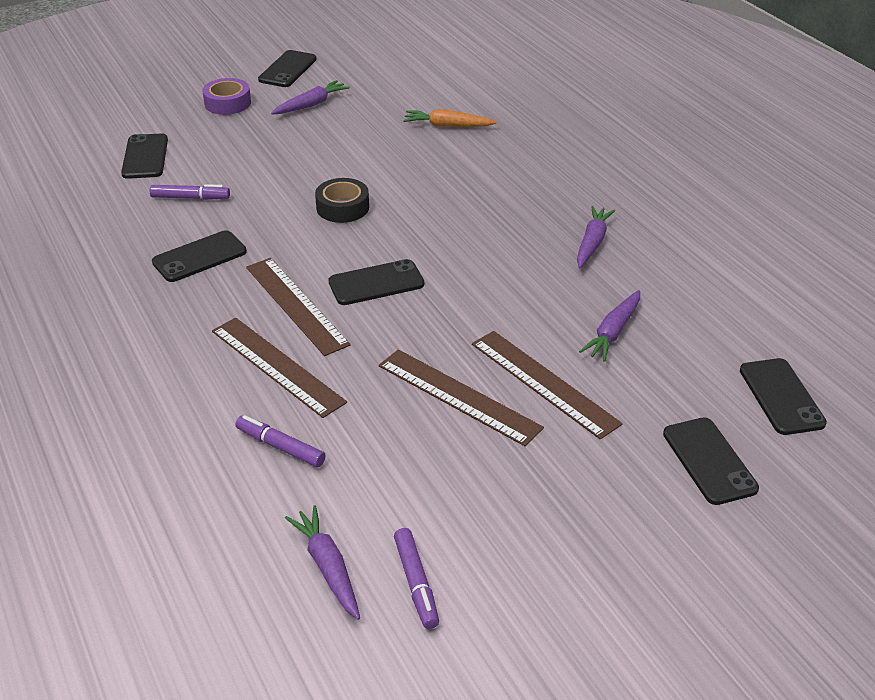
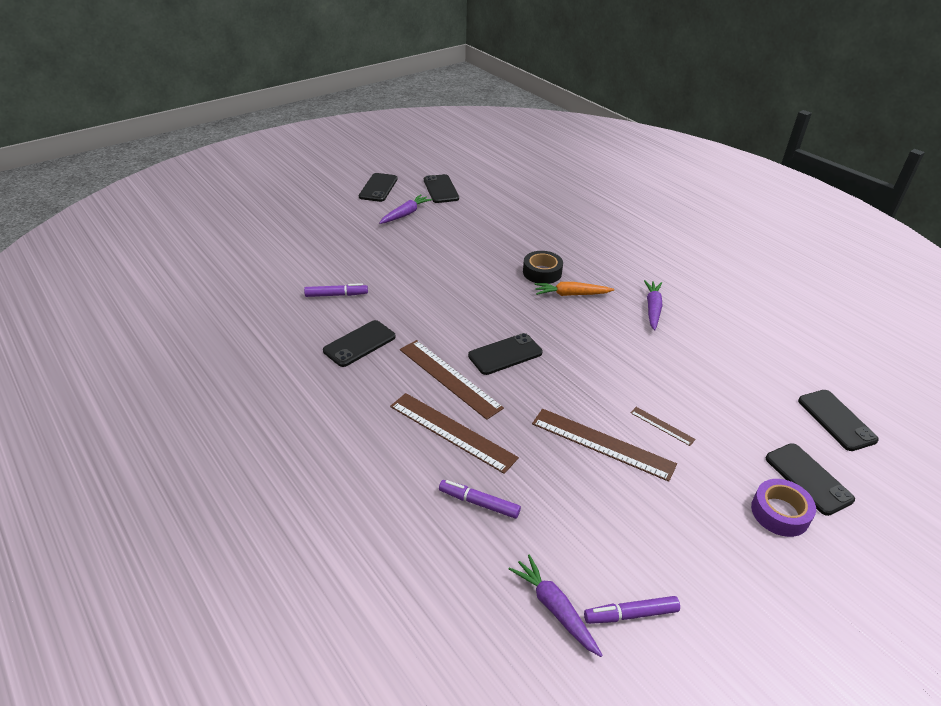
camera: 10 degrees left, 0 degrees up
(145, 157) = (290, 264): black phone -> black phone (441, 189)
(227, 103) = (341, 216): purple tape -> purple tape (780, 513)
(342, 207) = (457, 294): black tape -> black tape (542, 272)
(416, 583) = (630, 614): purple marker -> purple marker turned 105 degrees clockwise
(448, 126) = (513, 225): orange carrot -> orange carrot (571, 294)
(544, 383) = (662, 426): brown ruler -> brown ruler, size x0.48
(613, 332) = (696, 379): purple carrot -> none

